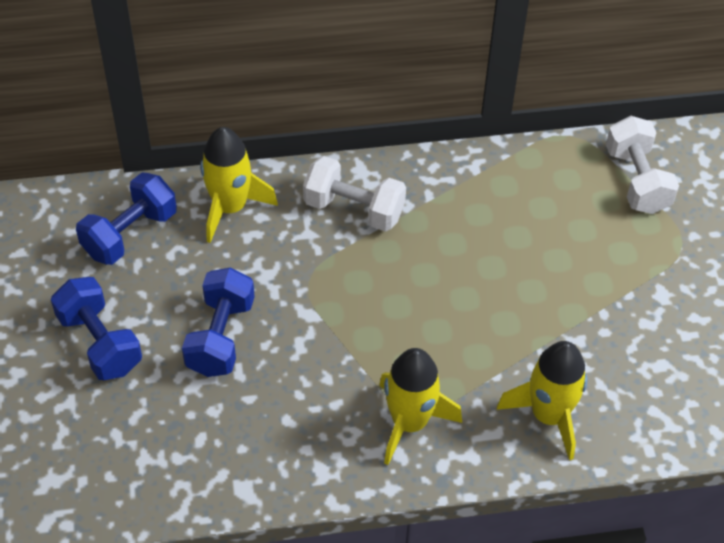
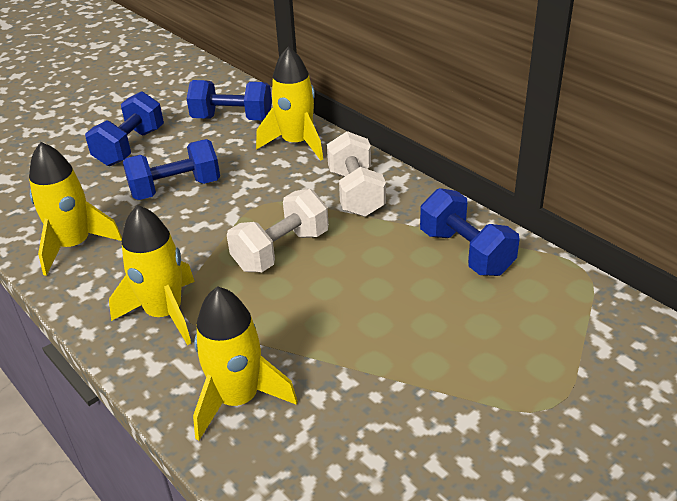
camera: 60 degrees right, 15 degrees down
(246, 455) = (74, 245): none -> yellow rocket
(495, 188) = (466, 252): none -> blue dumbbell
(636, 180) = (589, 336): white dumbbell -> white dumbbell (281, 250)

